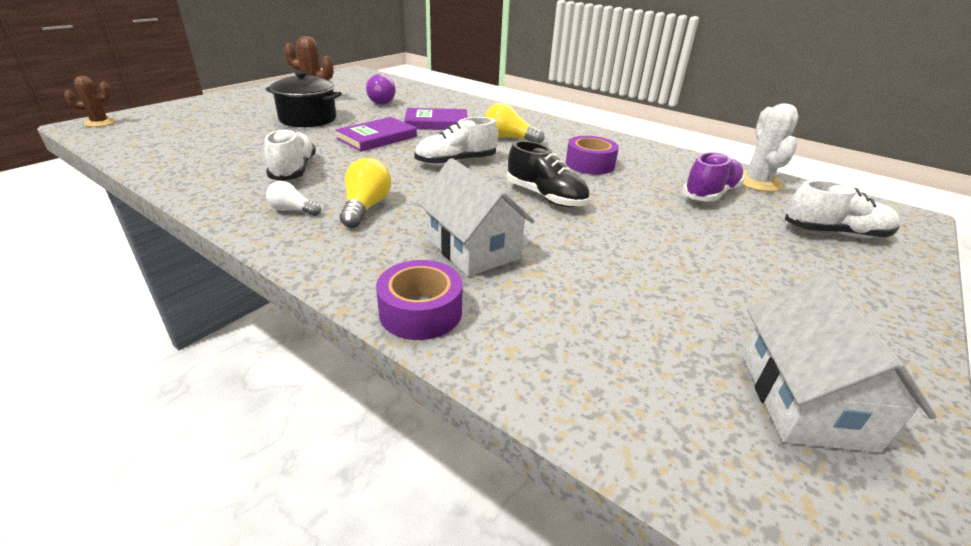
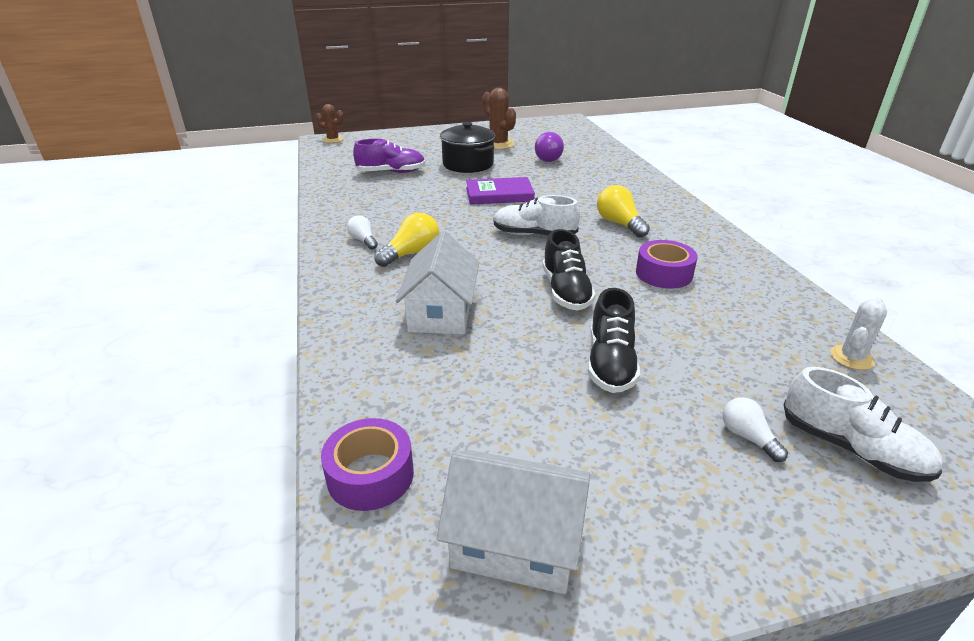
camera: 40 degrees right, 0 degrees up
(294, 170) = (403, 208): white shoe -> none
(421, 312) = (346, 342): purple tape -> purple tape (370, 475)
(436, 123) = (571, 191): purple book -> none
(652, 236) = (610, 363): none -> black shoe
(710, 194) = (757, 348): purple shoe -> purple shoe (391, 172)
(757, 182) = (851, 358): white cactus -> white cactus, size x0.66
(789, 250) = (747, 437): none -> white light bulb
(804, 399) = (515, 542): white house -> white house turned 60 degrees clockwise

